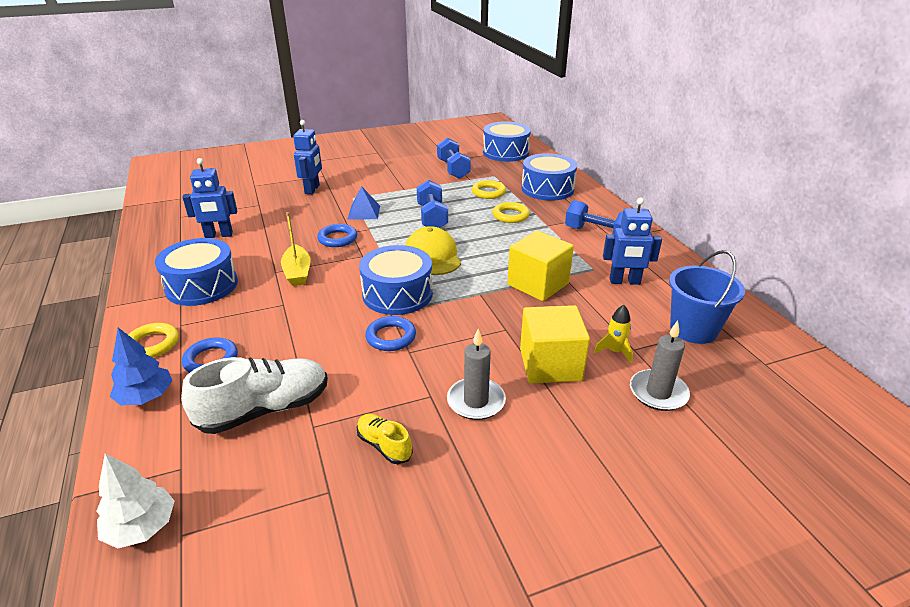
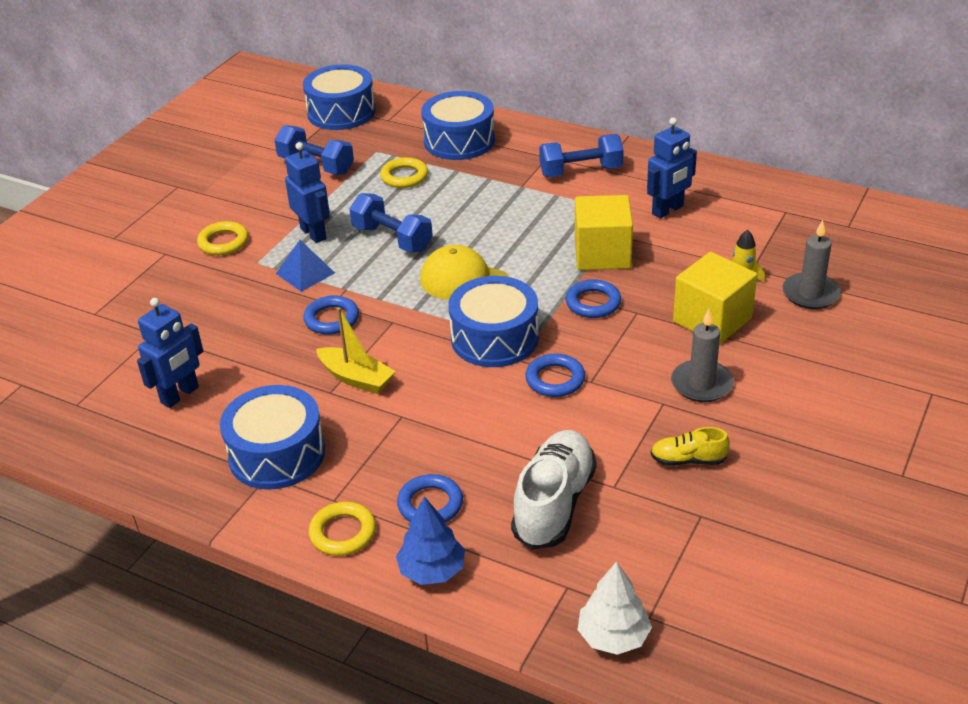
camera: 40 degrees left, 5 degrees up
(312, 189) = (187, 278): blue robot -> blue robot (313, 233)
(486, 308) = (593, 303): none -> blue ring
(510, 215) = (470, 193): yellow ring -> yellow ring (223, 242)
(693, 329) = (771, 225): blue bucket -> none

